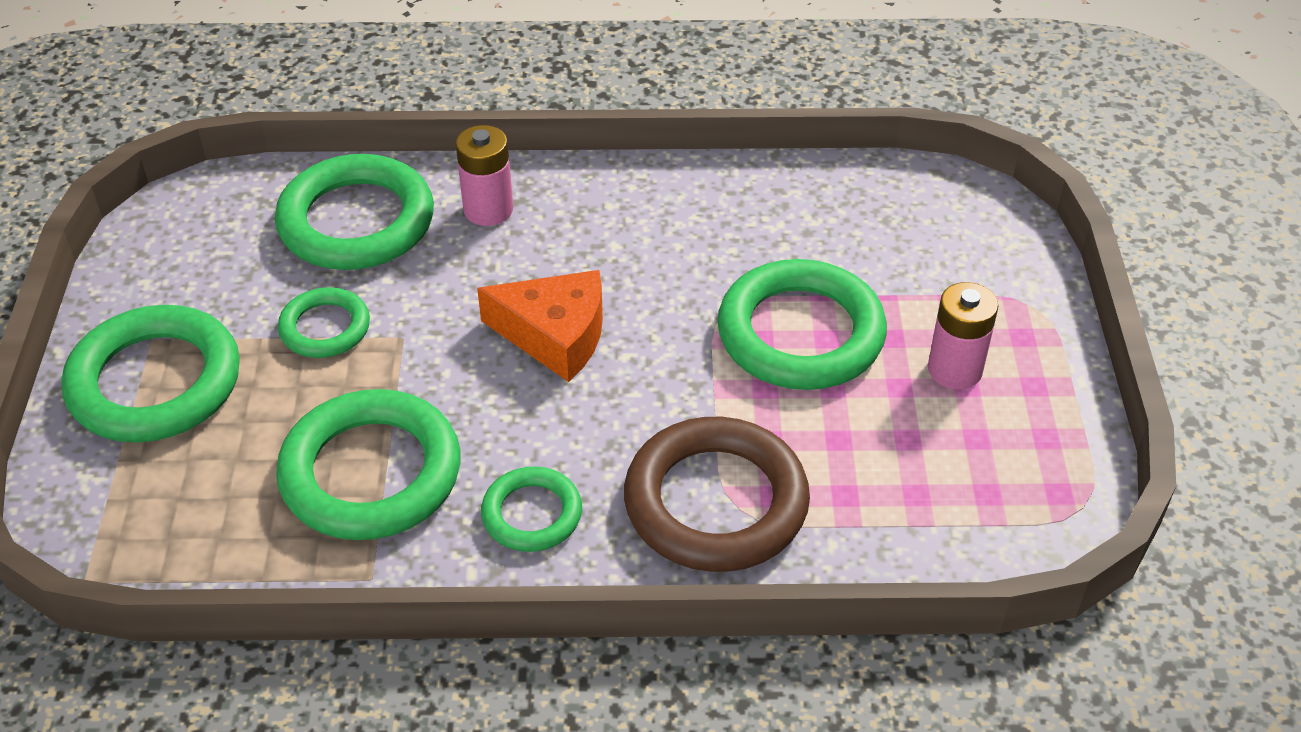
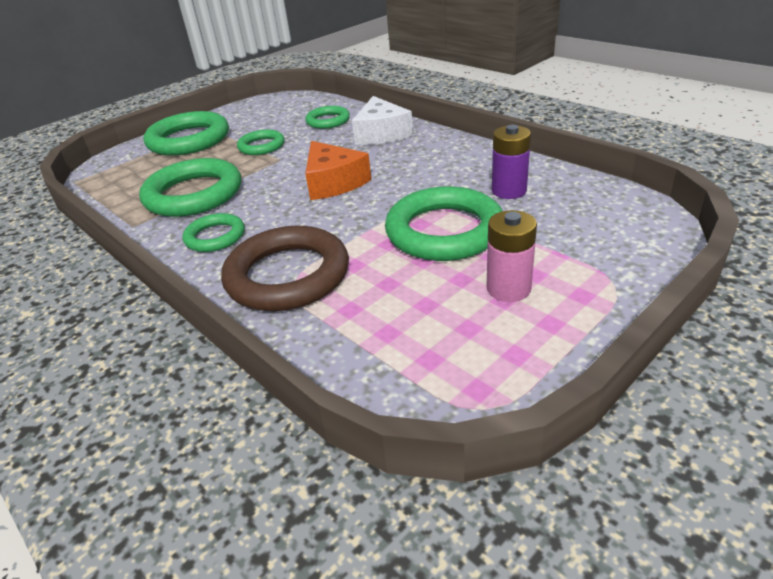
camera: 50 degrees right, 10 degrees down
(356, 221) = (328, 121): green ring -> green ring, size x0.54
(488, 209) = (381, 134): pink battery -> white cheese
(792, 232) = (509, 191): none -> purple battery

